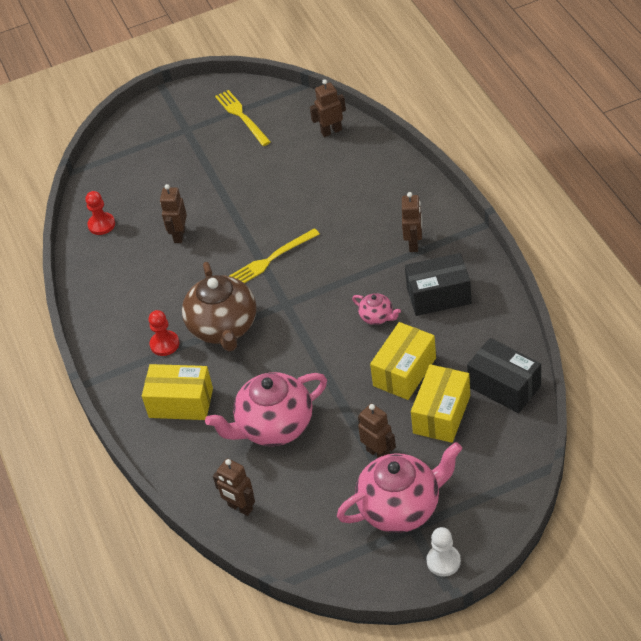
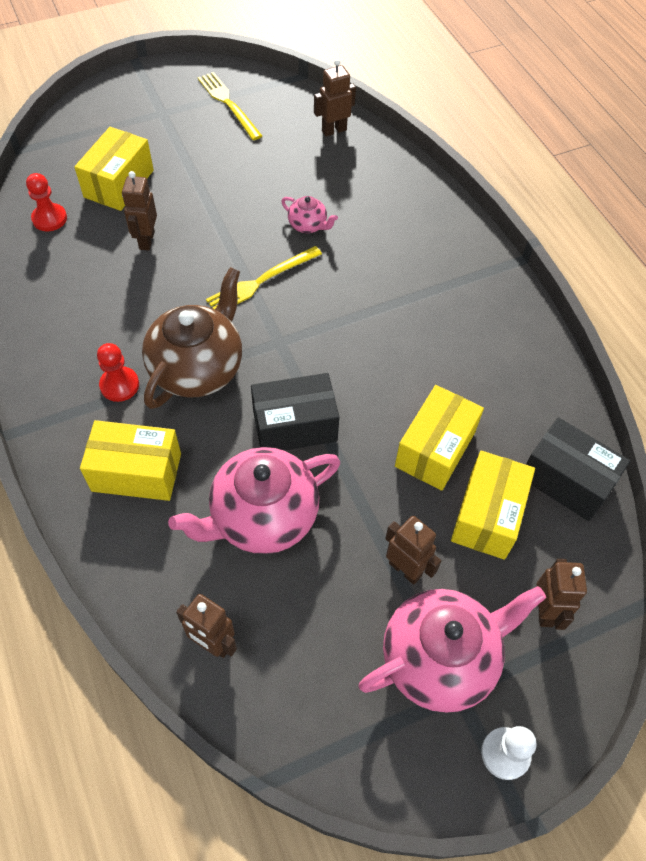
camera: 10 degrees left, 10 degrees up
(154, 192) = (119, 184): none -> yellow box
(223, 328) = (198, 368): brown teapot -> brown teapot turned 135 degrees counterclockwise
(377, 317) = (396, 369): pink teapot -> pink teapot (308, 225)
(414, 244) = (438, 276): brown robot -> brown robot (545, 610)
(438, 296) = (473, 347): black box -> black box (295, 425)

